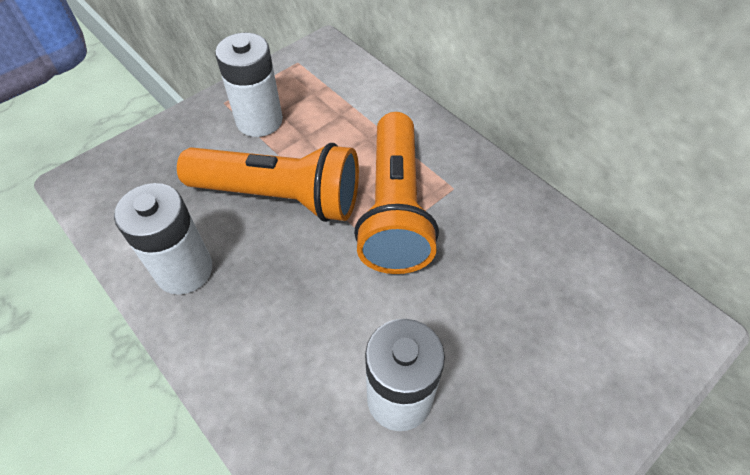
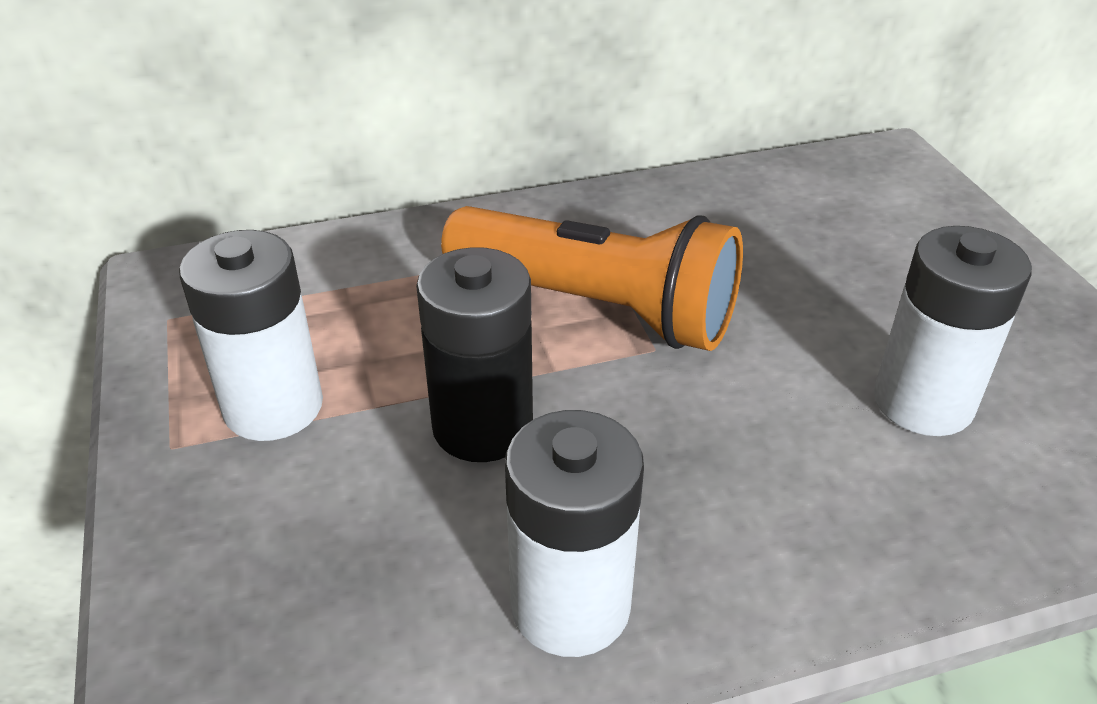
camera: 65 degrees left, 15 degrees down
(280, 196) = (482, 426): orange flashlight -> black battery

